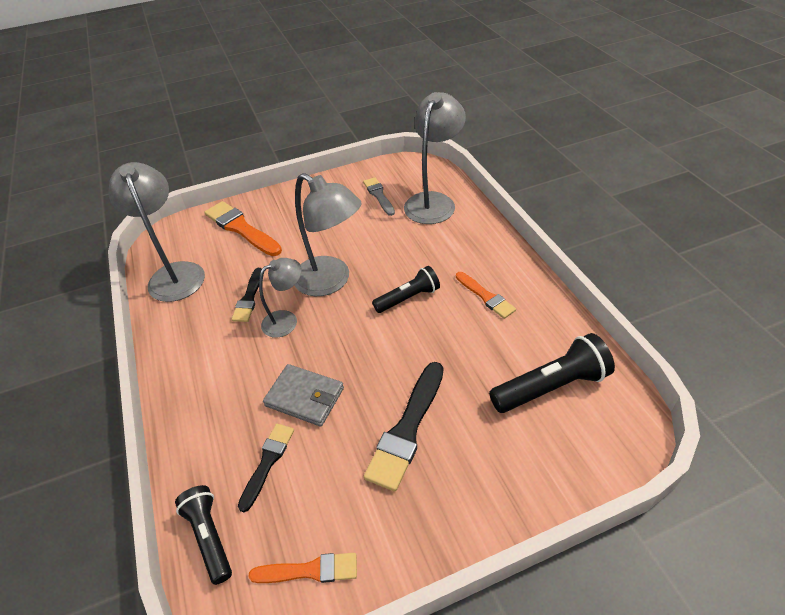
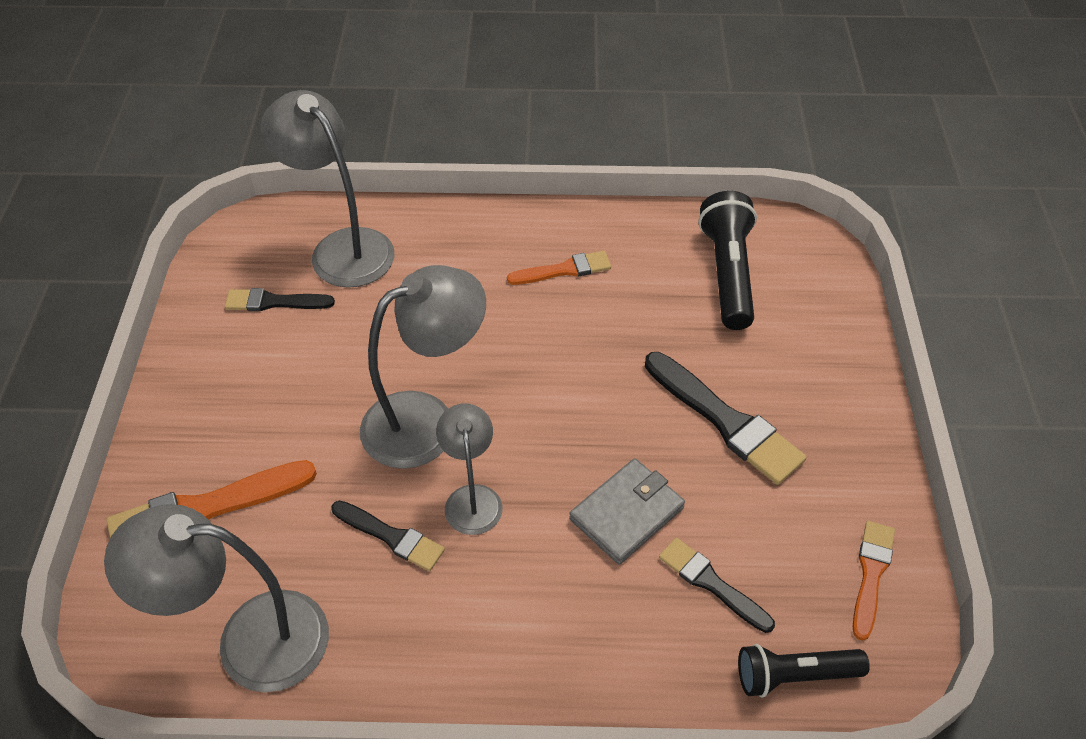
camera: 70 degrees left, 5 degrees up
(379, 195) = (274, 302): grey brush -> black brush
(408, 298) = (517, 345): black flashlight -> none

